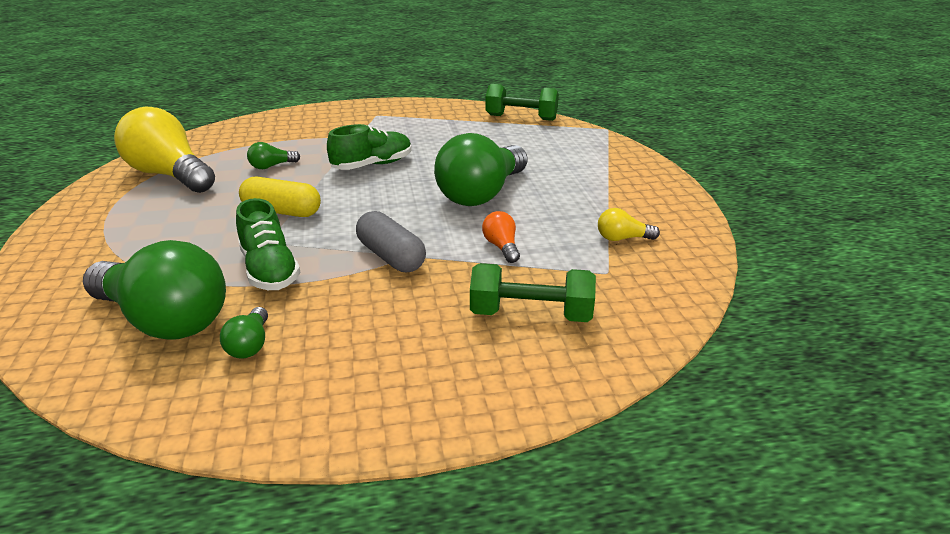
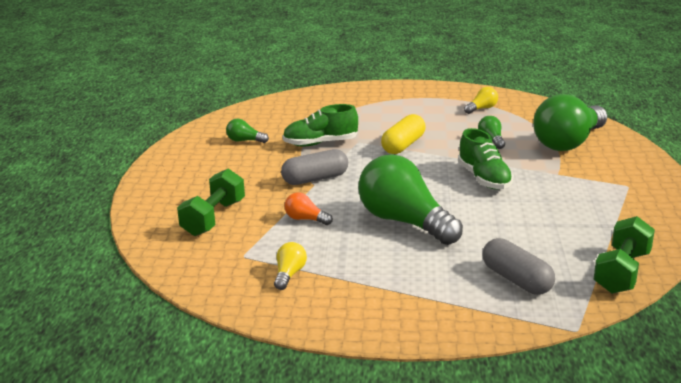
camera: 105 degrees right, 5 degrees down
(164, 320) = (283, 121): green light bulb -> green light bulb (569, 142)
(170, 175) = (482, 109): yellow light bulb -> yellow light bulb, size x0.42
(501, 247) = (306, 219): orange light bulb -> orange light bulb turned 150 degrees counterclockwise
(556, 146) = (516, 280): none -> grey capsule

